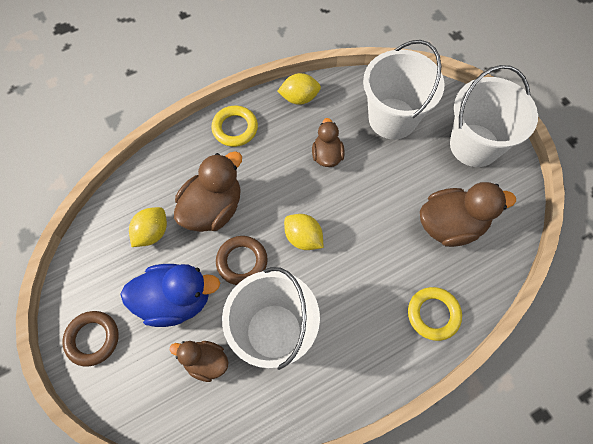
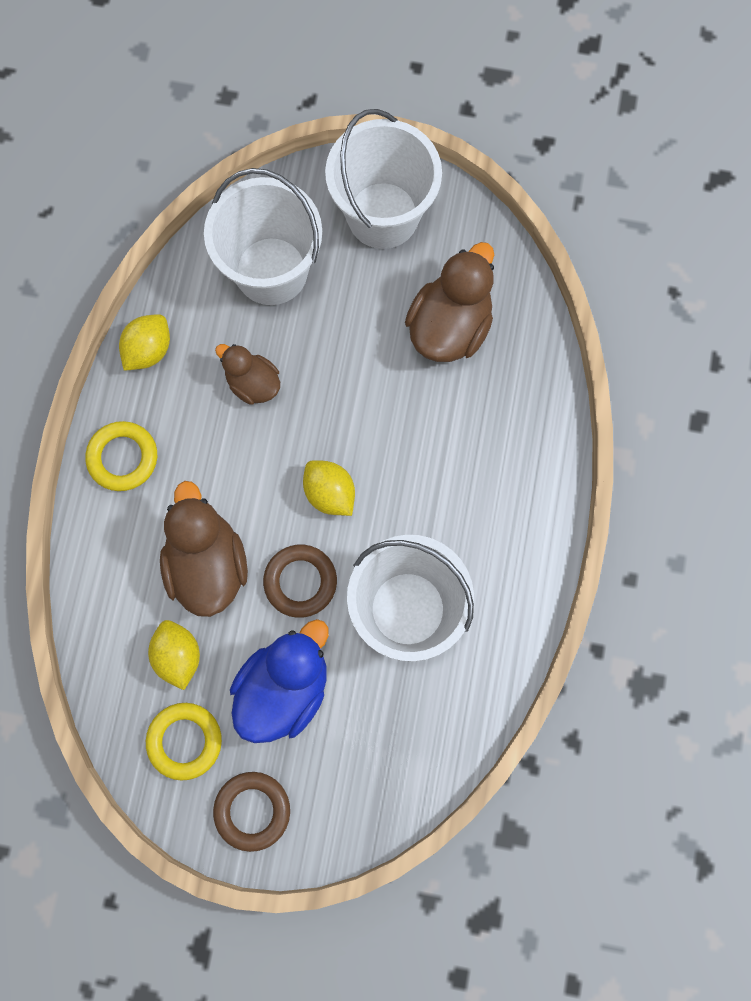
camera: 50 degrees left, 10 degrees up
(205, 362) = (380, 705): brown duck -> none
(303, 238) = (330, 493): yellow lemon -> yellow lemon turned 60 degrees clockwise
(433, 314) = (525, 432): yellow ring -> yellow ring (185, 741)

